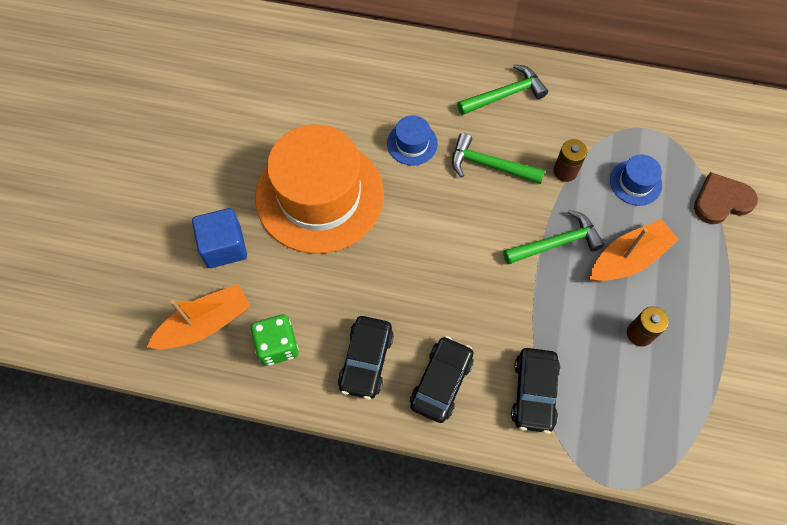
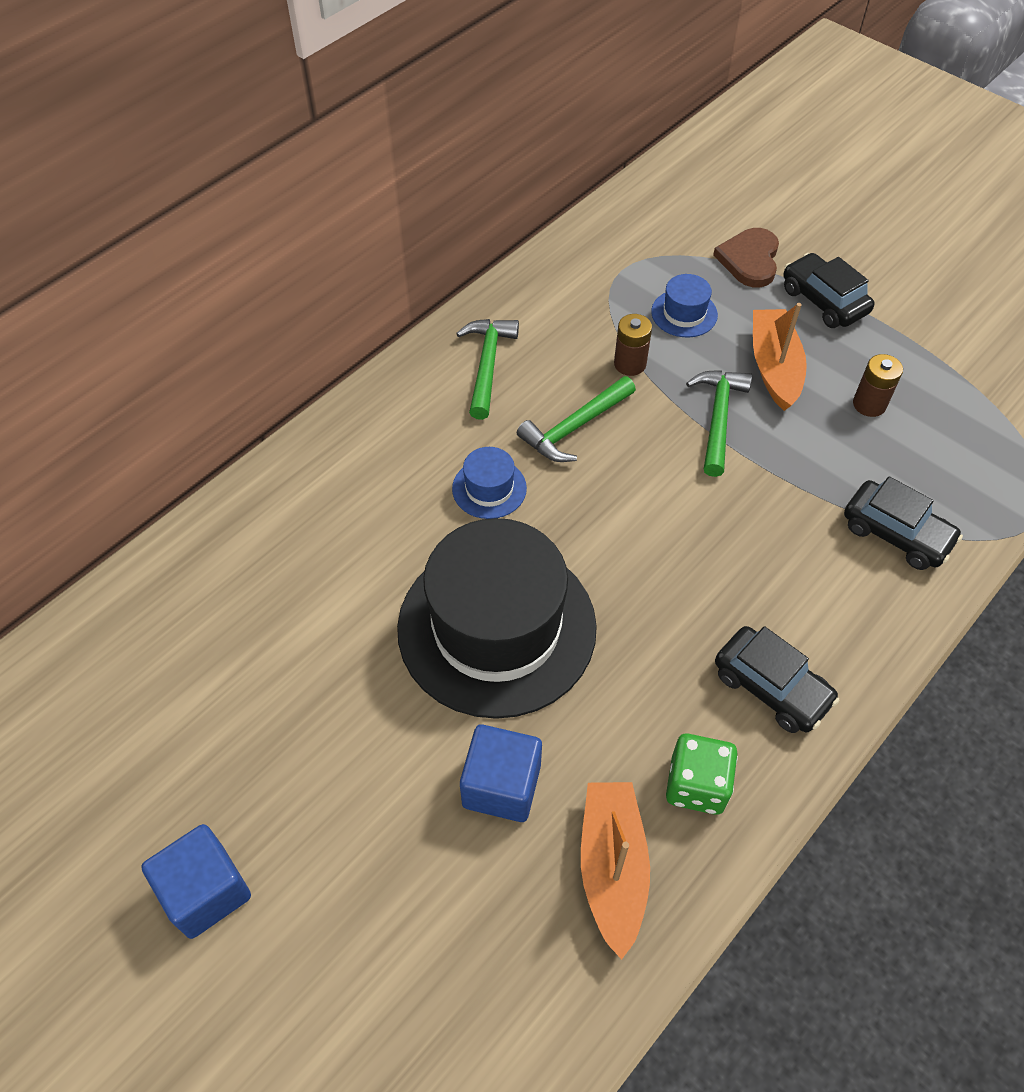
camera: 60 degrees left, 10 degrees down
(102, 148) = (206, 891): none -> blue cube
(319, 195) = (497, 627): orange hat -> black hat
(441, 382) = (840, 619): black car -> black car (823, 301)

